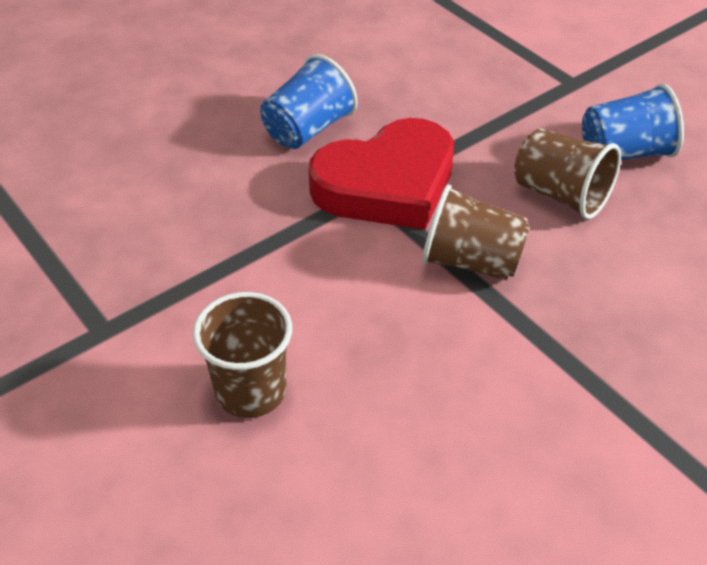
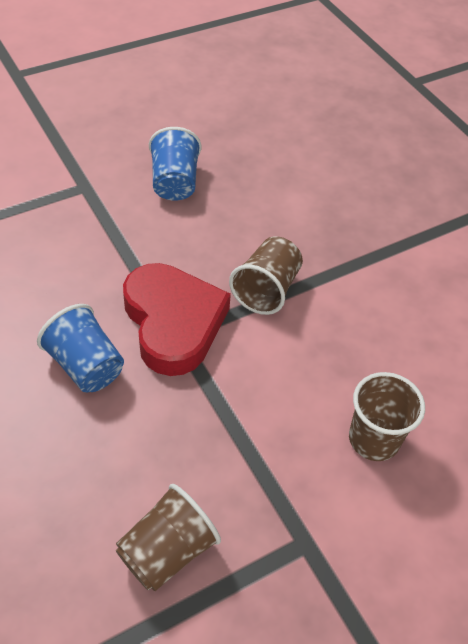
camera: 85 degrees left, 5 degrees up
(561, 195) = (209, 226): brown cup -> brown cup (167, 551)

